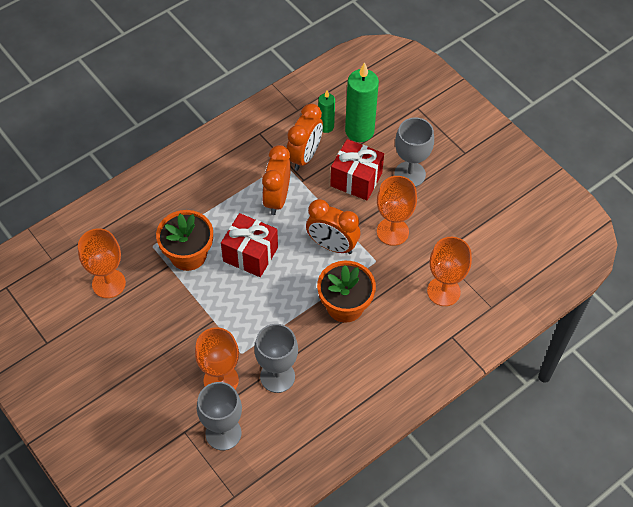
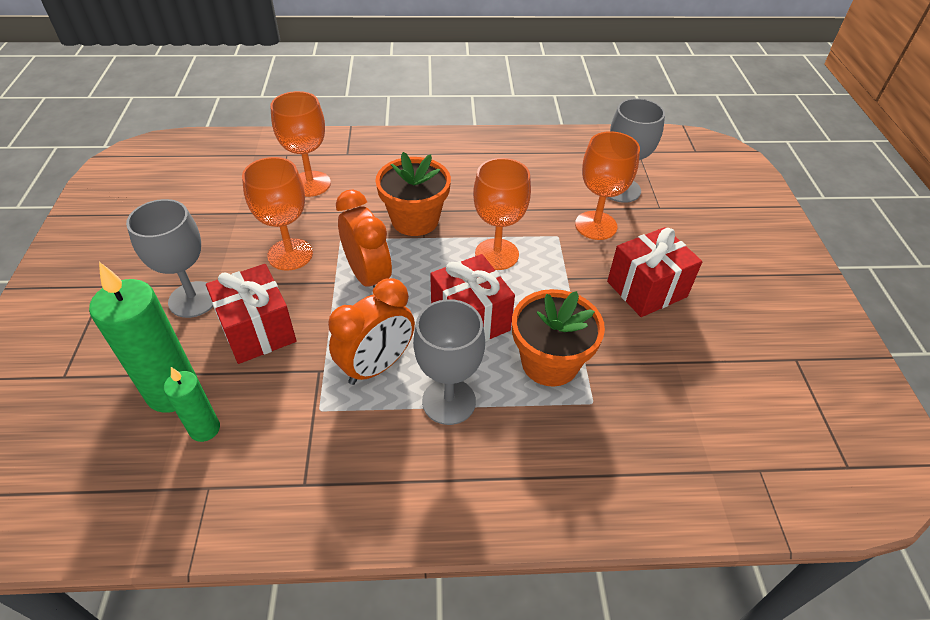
camera: 145 degrees left, 10 degrees down
(108, 283) = (681, 386): orange goblet -> orange goblet (496, 254)
(158, 342) = (647, 289): none -> red gift
(277, 376) = (535, 202): grey goblet -> grey goblet (449, 401)
(304, 156) = (282, 402): orange clock -> none

